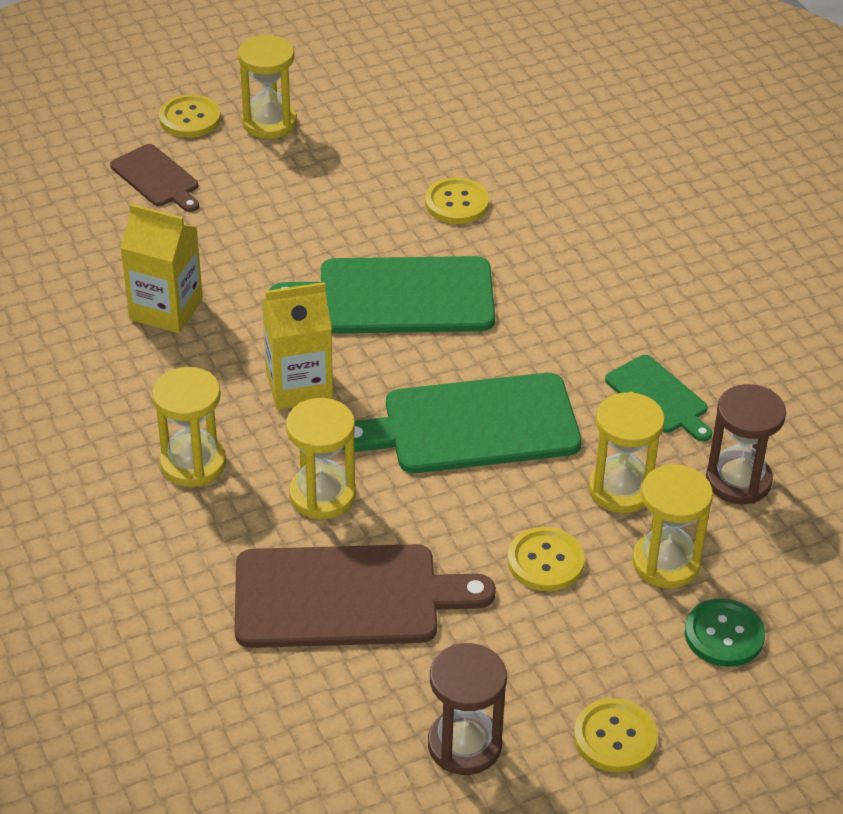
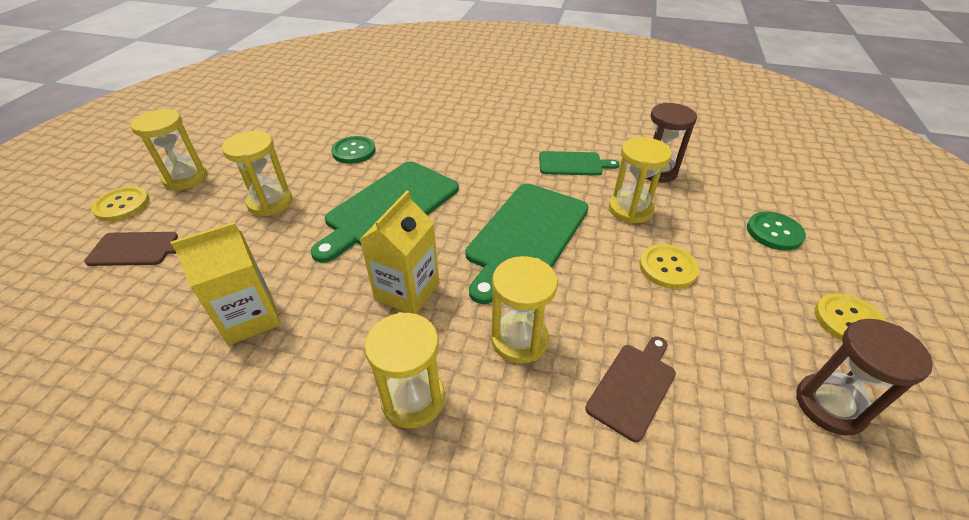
camera: 50 degrees left, 0 degrees up
(346, 597) = (633, 387): brown cutting board -> brown cutting board, size x0.54
(457, 203) = (354, 151): yellow button -> green button
(666, 563) = (702, 223): yellow hourglass -> yellow hourglass (270, 202)

